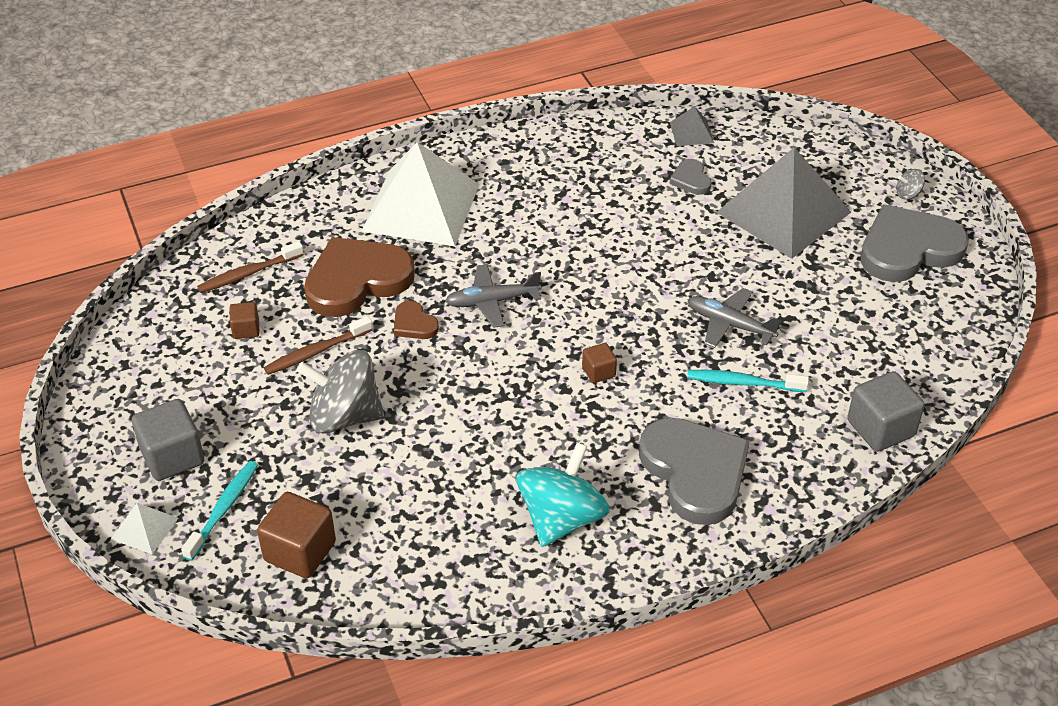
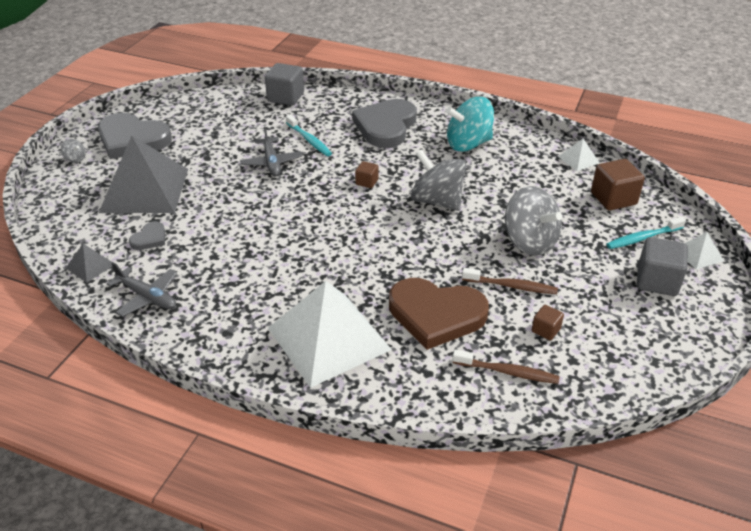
camera: 135 degrees left, 5 degrees down
(398, 596) = (578, 159): none -> white pyramid
(414, 324) = (432, 264): brown heart -> none
(492, 301) = (370, 247): grey plane -> grey plane (147, 297)
(495, 401) = (437, 201): none -> grey spinning top

